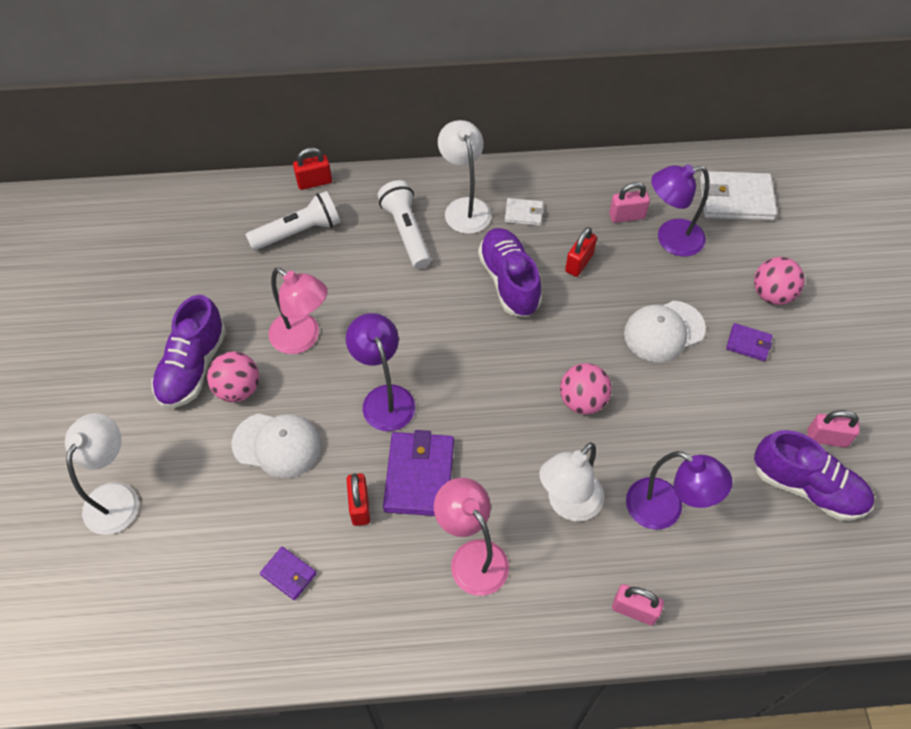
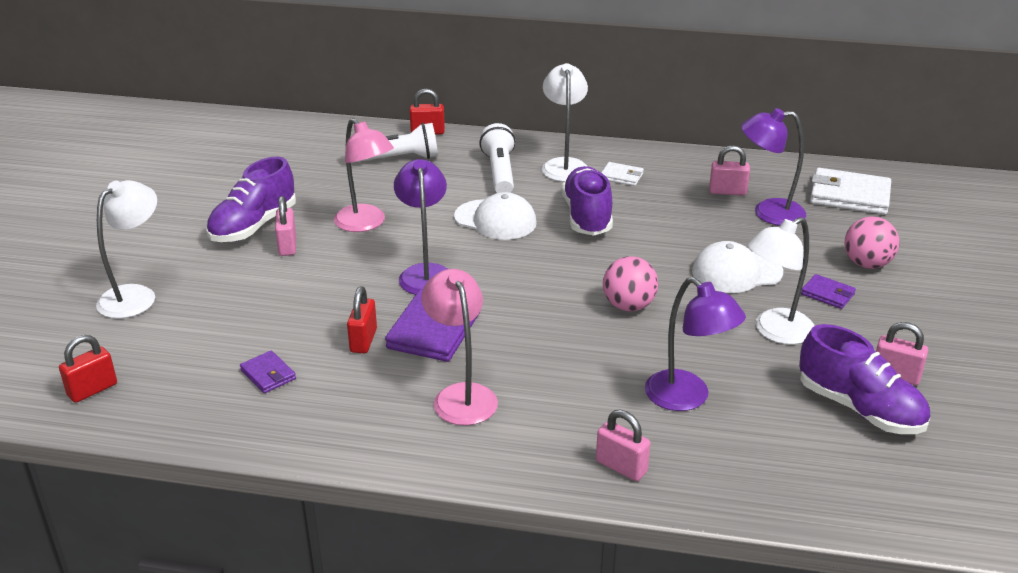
camera: 15 degrees right, 25 degrees down
(238, 389) = (287, 246): pink ball -> pink padlock
(277, 445) = (304, 287): white cap -> white cap (495, 220)
(568, 504) = (581, 376): white lamp -> white lamp (775, 332)
(579, 263) = (664, 215): red padlock -> red padlock (92, 390)

